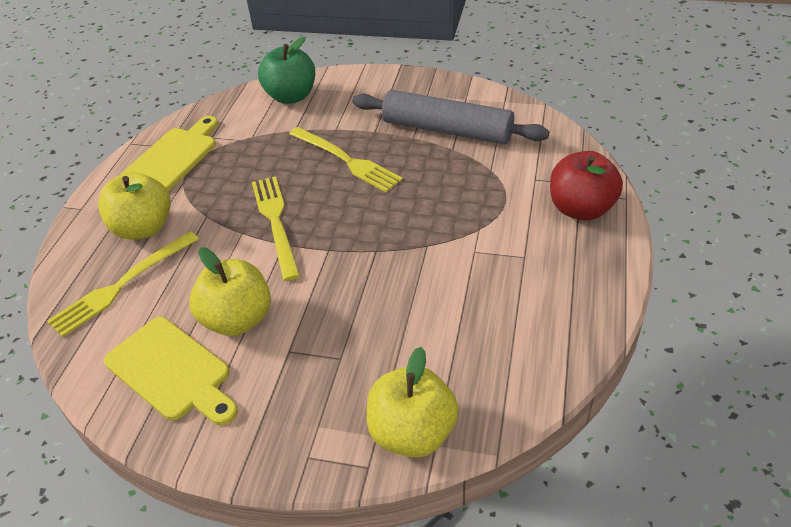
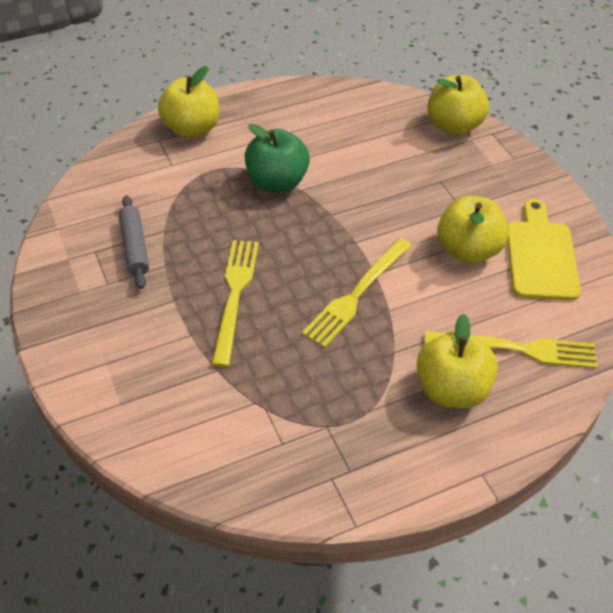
camera: 130 degrees left, 5 degrees up
(173, 157) = (342, 452): yellow cutting board -> none
(291, 96) = (153, 417): green apple -> green apple (277, 182)
(447, 130) = (134, 247): grey rolling pin -> grey rolling pin, size x0.56
(581, 209) = (192, 129): red apple -> yellow apple

